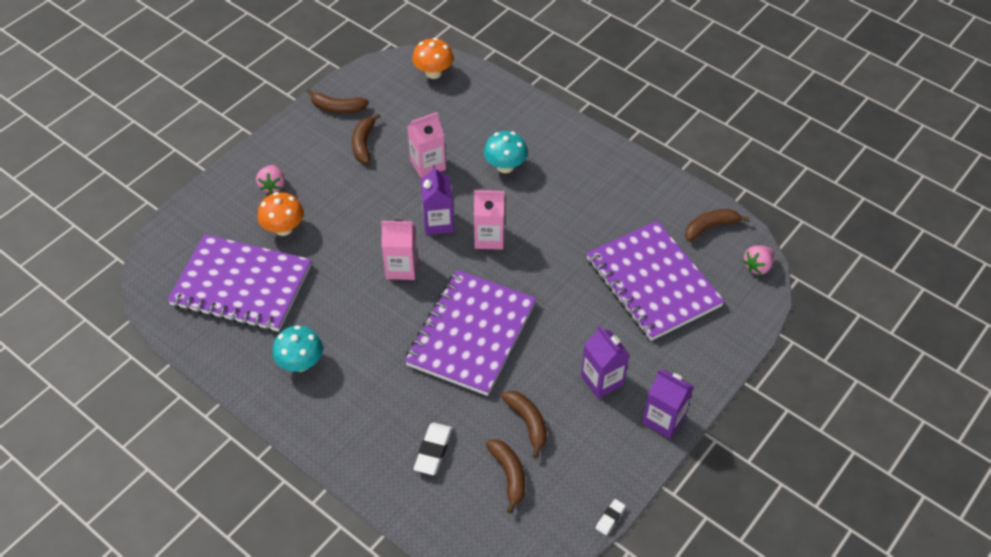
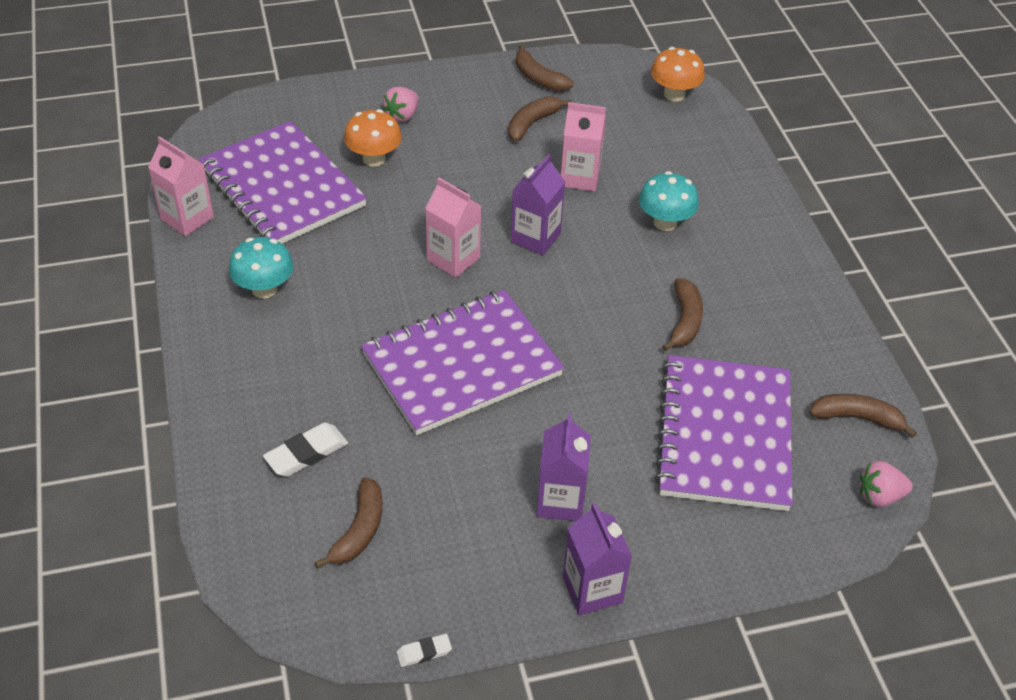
camera: 35 degrees right, 5 degrees down
(489, 238) = (576, 282): pink carton -> pink carton (187, 218)
(528, 423) = (433, 491): brown banana -> brown banana (684, 321)

